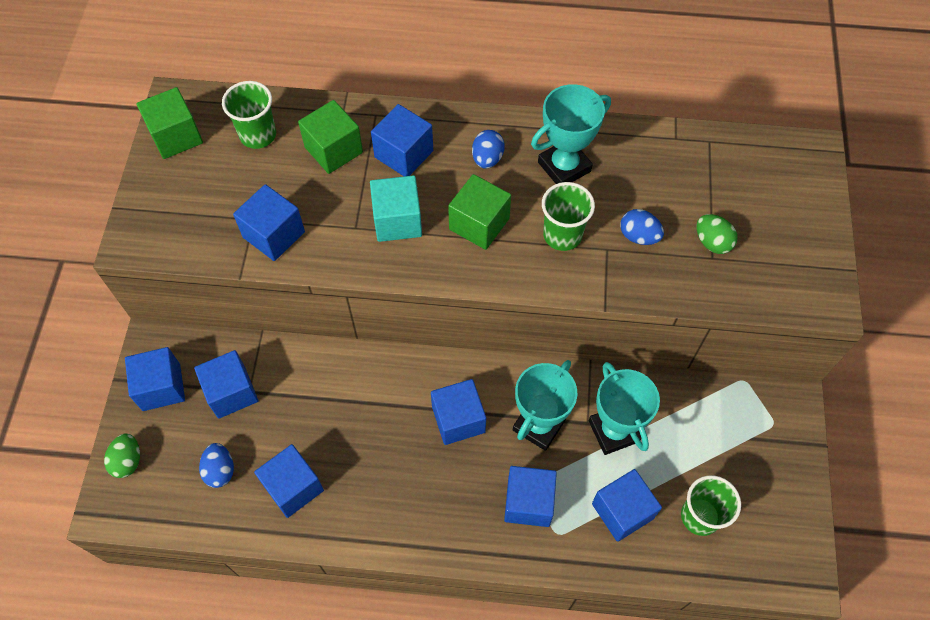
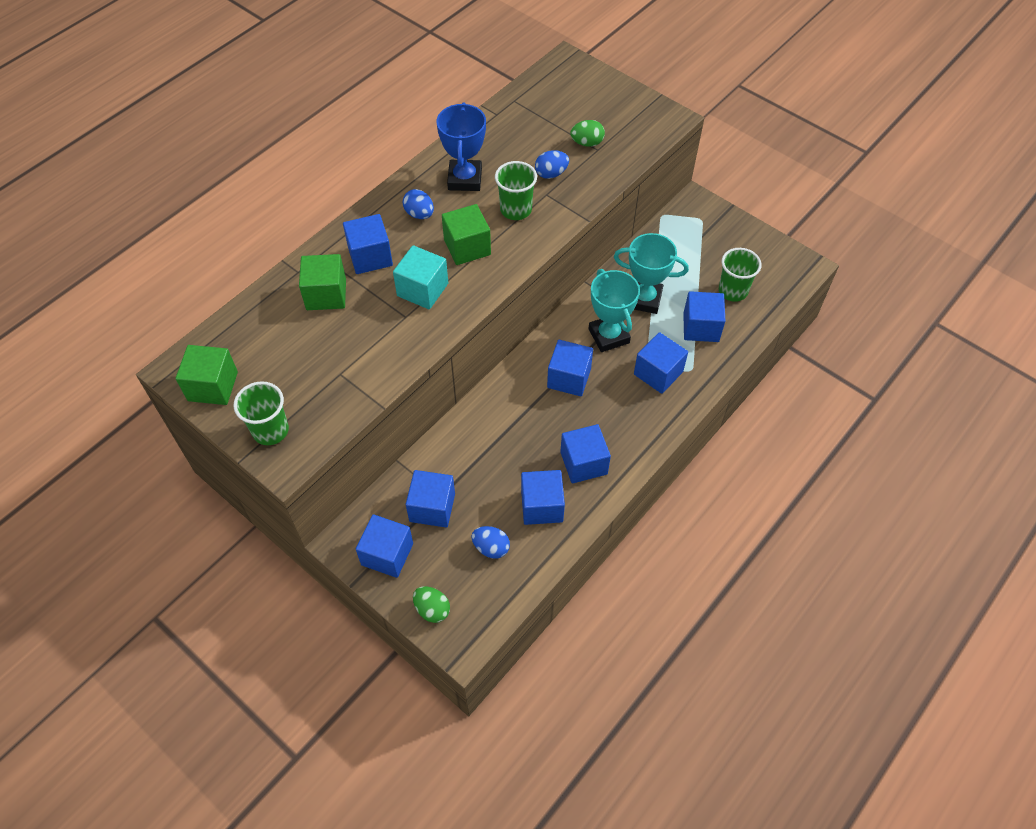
camera: 55 degrees left, 5 degrees down
(258, 135) = (266, 333): green cup -> green cup (270, 430)
(274, 234) = (365, 368): blue cube -> blue cube (583, 463)
(564, 167) = (465, 179): turquoise trophy -> blue trophy

